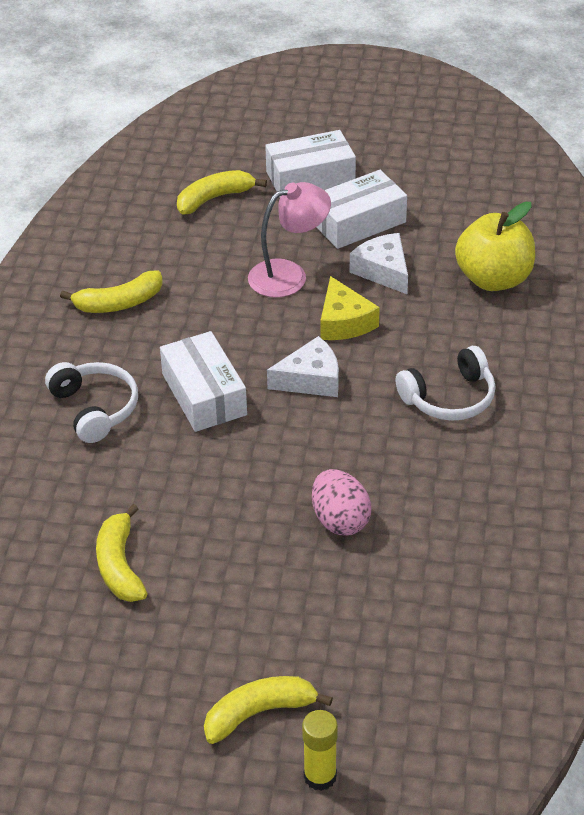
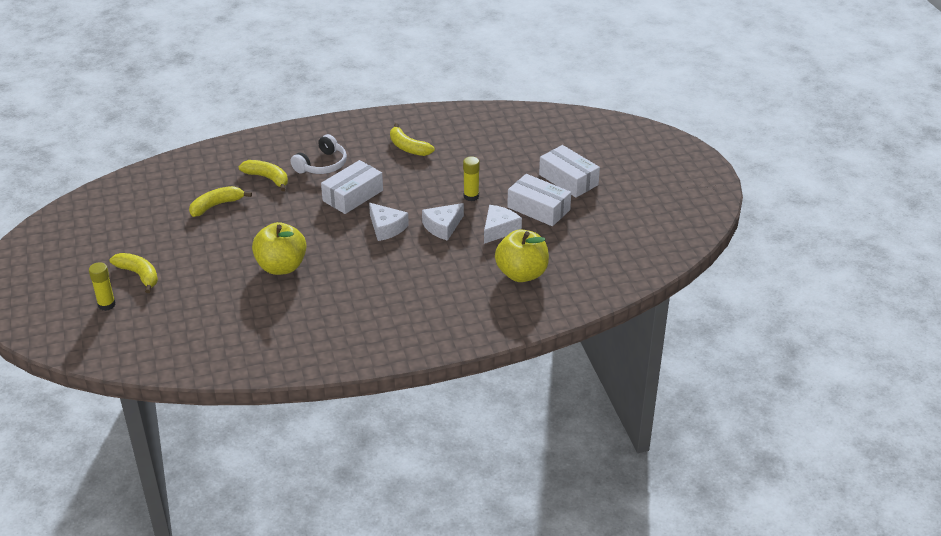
camera: 65 degrees right, 5 degrees down
(214, 198) = (521, 152): yellow banana -> yellow banana (267, 178)
(289, 275) = (471, 196): pink lamp -> yellow glue stick
(340, 520) = (281, 267): pink egg -> yellow apple
(344, 322) = (443, 227): yellow cheese -> white cheese
(449, 398) = (401, 282): white headphones -> none

